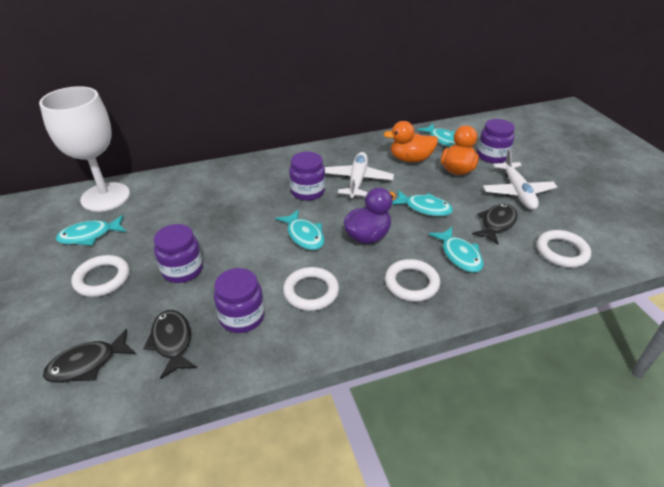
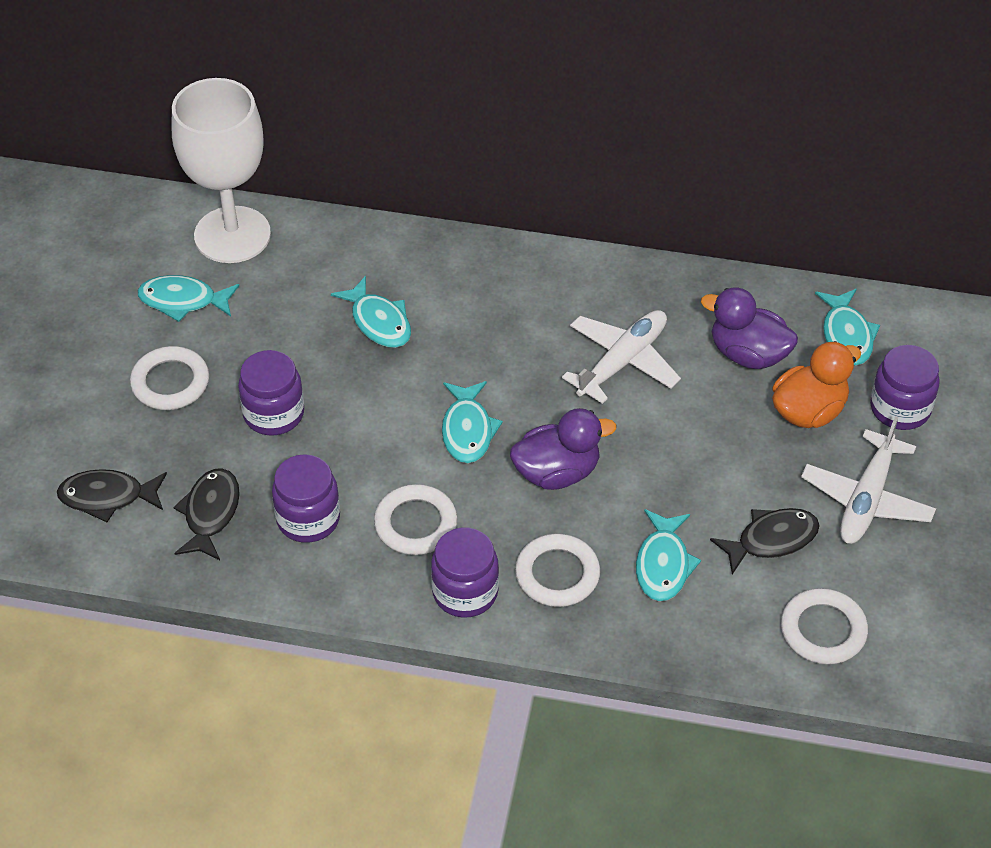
camera: 30 degrees right, 10 degrees up
(307, 192) = (528, 351): purple jar -> purple jar (465, 592)
(410, 159) = (748, 354): orange duck -> purple duck
(424, 208) = (684, 461): turquoise fish -> turquoise fish (379, 322)

